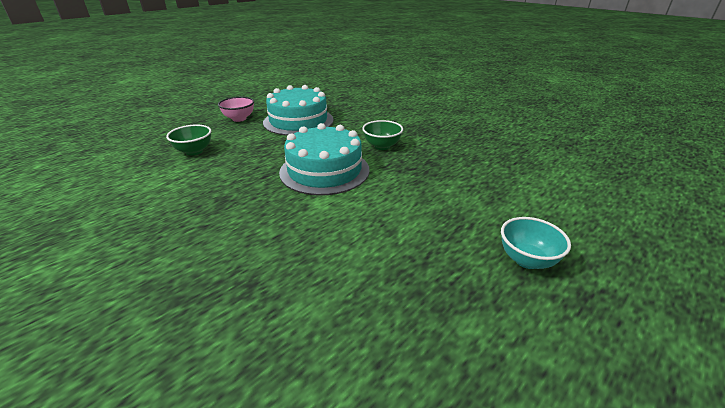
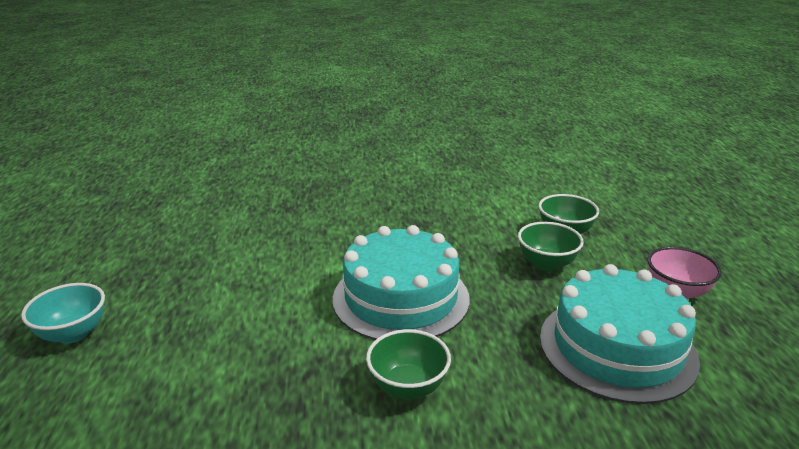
camera: 130 degrees right, 5 degrees down
(241, 147) = (546, 264): none -> green bowl

